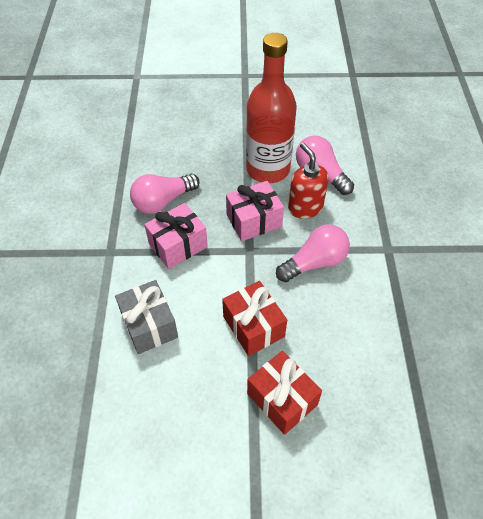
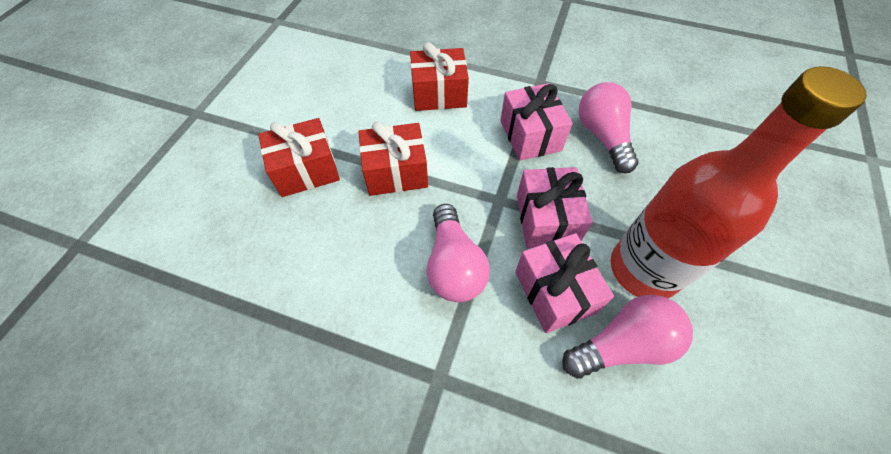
camera: 110 degrees right, 5 degrees up
(149, 325) = (439, 94): grey gift -> red gift
(305, 207) = (554, 292): red soap dispenser -> pink gift

